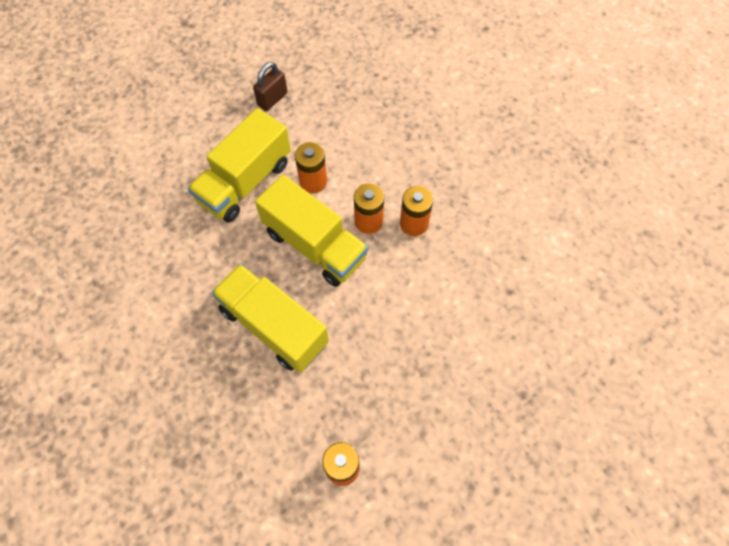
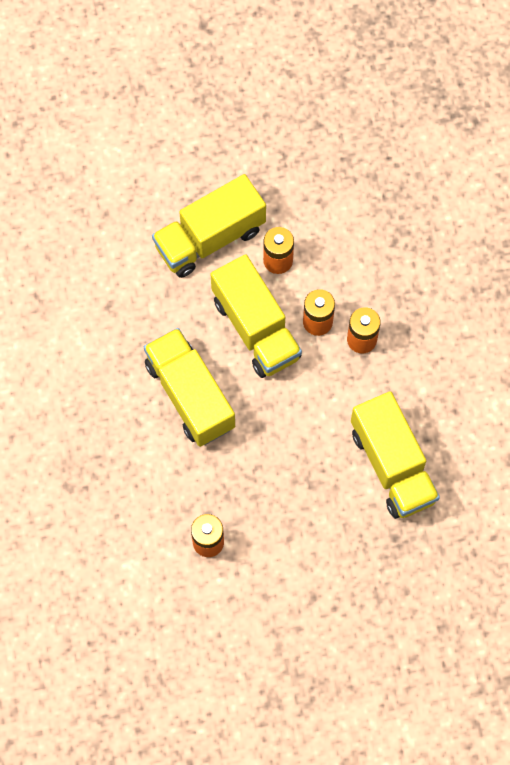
camera: 20 degrees right, 5 degrees up
(272, 99) = (268, 152): brown padlock -> none
(489, 326) = (392, 465): none -> yellow truck

